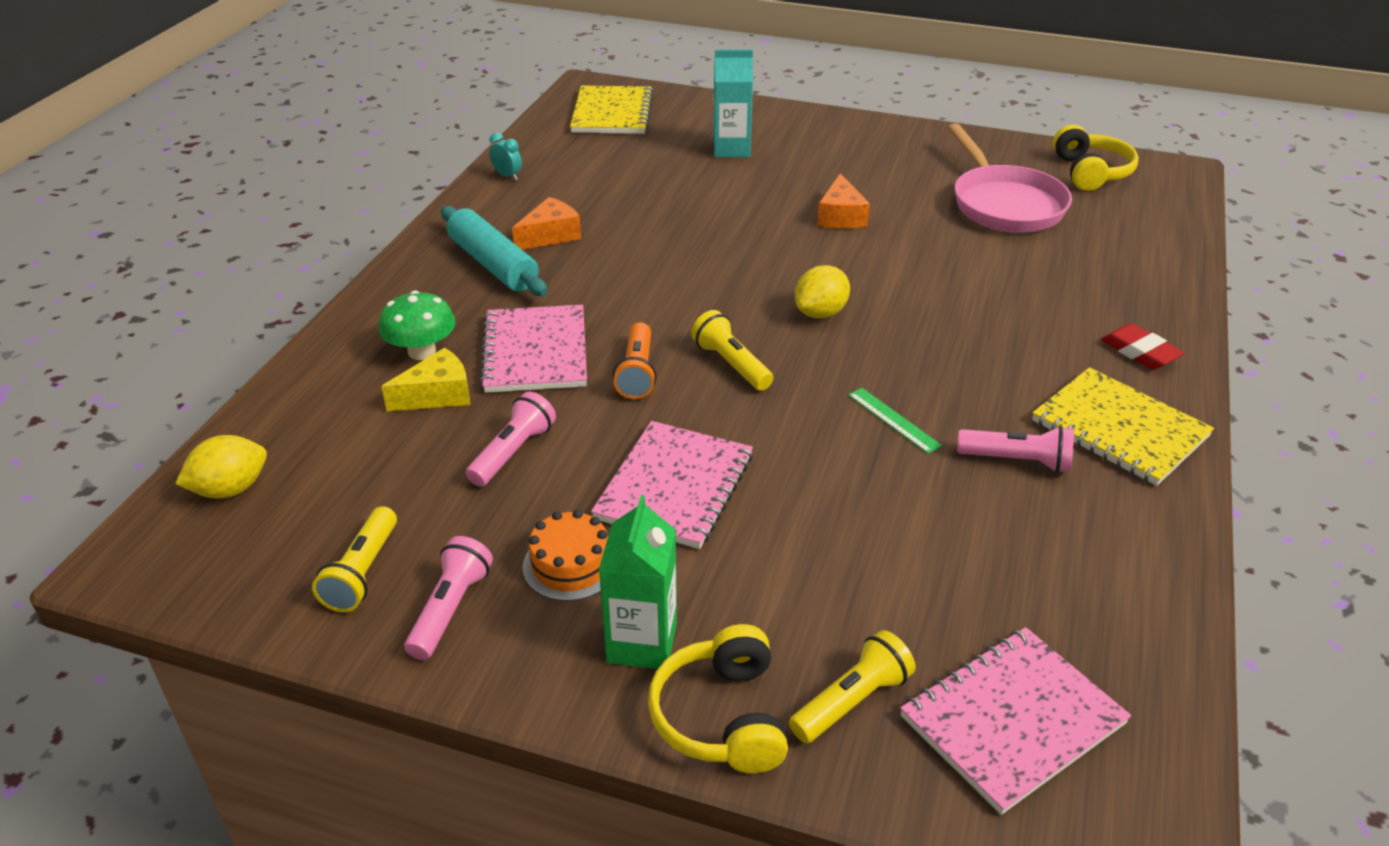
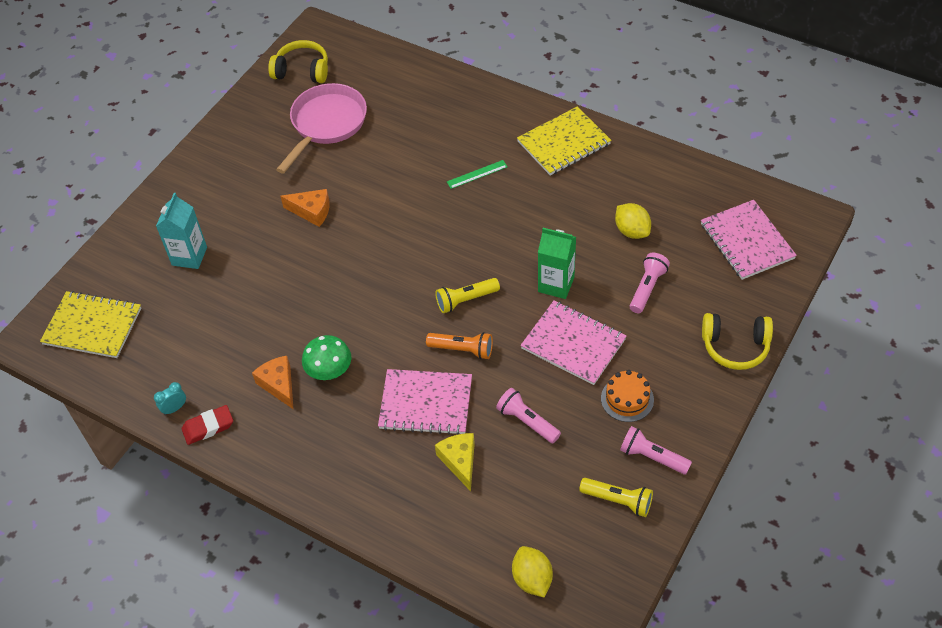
camera: 75 degrees left, 15 degrees up
(422, 351) = (408, 471): green mushroom -> green mushroom (329, 370)
(493, 264) = (308, 423): turquoise rolling pin -> none
(642, 643) = (686, 373): green carton -> green carton (556, 284)
(820, 313) = (423, 246): yellow lemon -> yellow lemon (632, 231)
(852, 701) = (731, 295): yellow flashlight -> none
(893, 420) = (536, 234): green ruler -> green ruler (477, 174)
(1005, 204) = (326, 124): pink pan -> pink pan turned 60 degrees counterclockwise
(1017, 461) = (580, 191): pink flashlight -> pink flashlight (647, 288)
(1140, 352) = (501, 113): red eraser -> red eraser (208, 427)

